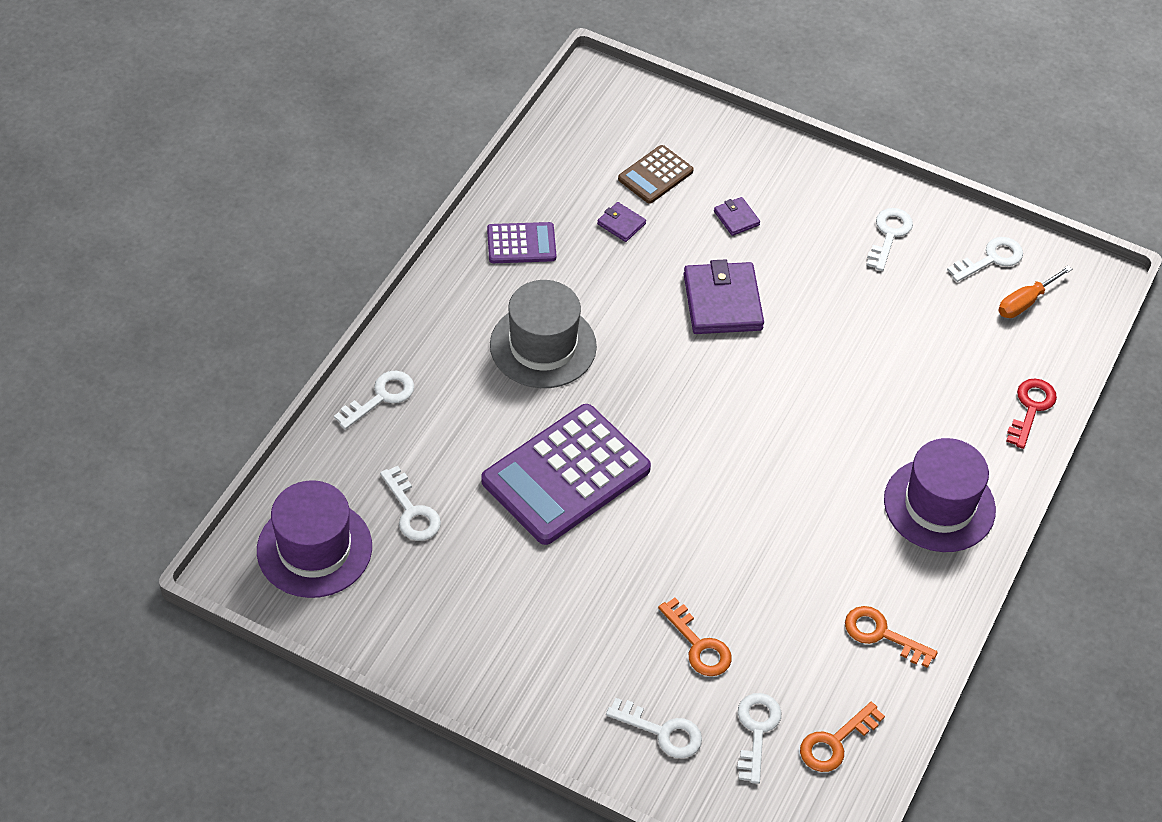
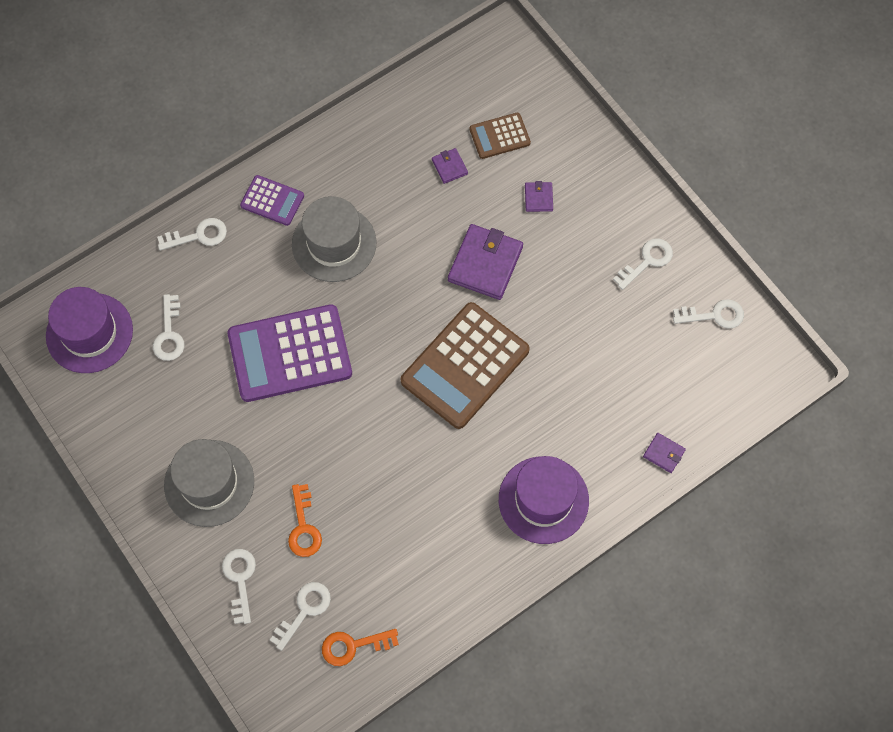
camera: 30 degrees right, 15 degrees up
(521, 244) = (367, 153): purple calculator -> purple calculator (272, 201)
(560, 646) = (209, 483): none -> grey hat
(662, 731) = (240, 580): white key -> white key turned 150 degrees counterclockwise
(767, 409) = (465, 366): none -> brown calculator
(882, 634) = (437, 581): orange key -> none
(1025, 302) = (717, 363): orange screwdriver -> none
(1031, 408) = (664, 453): red key -> purple wallet

